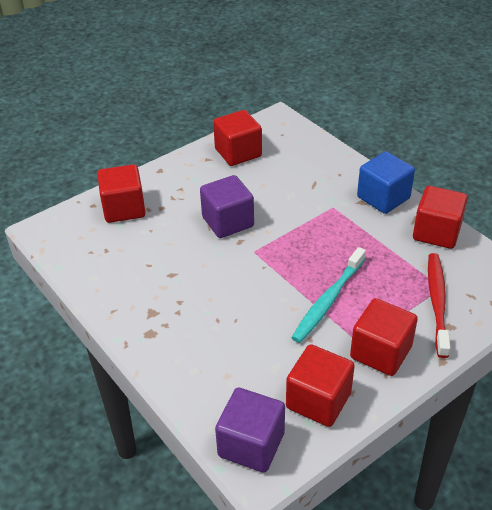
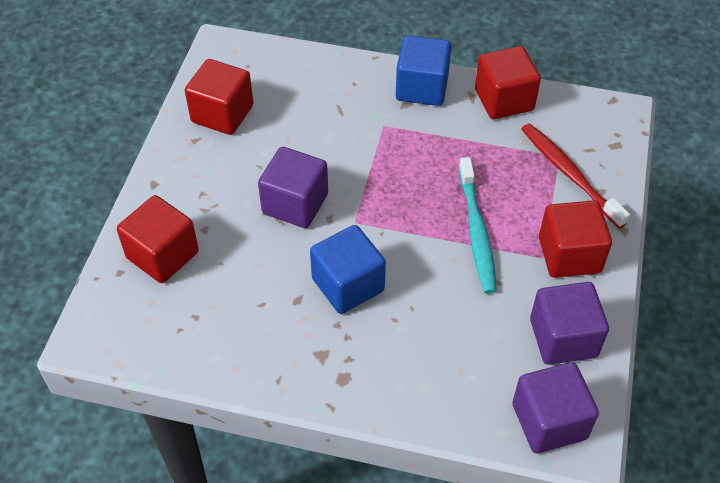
camera: 40 degrees left, 10 degrees up
(210, 283) = (348, 285): none -> blue cube
(318, 400) = (563, 338): red cube -> purple cube

